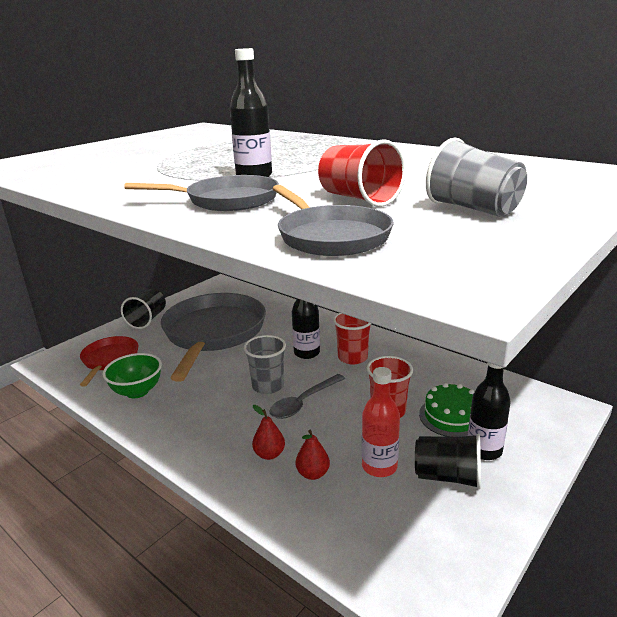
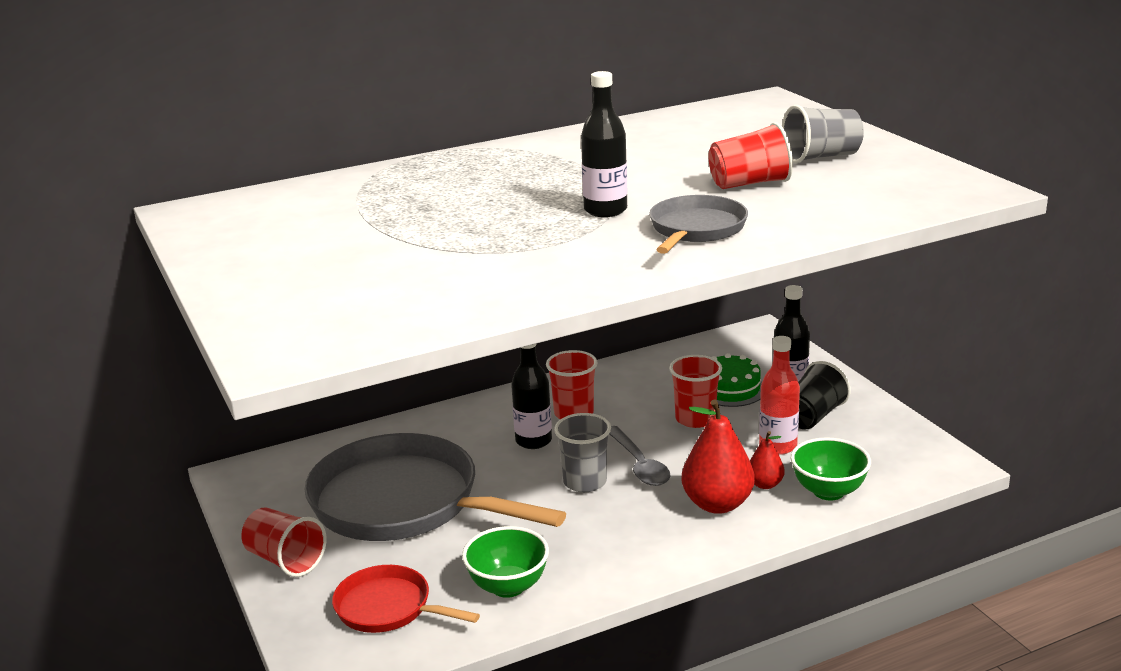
camera: 65 degrees left, 0 degrees up
(147, 319) = (285, 560): black cup -> red cup
(269, 454) = (717, 504): red pear -> red pear, size x1.89
(323, 518) = (828, 491): none -> green bowl
(330, 236) = (849, 207): grey pan -> none

